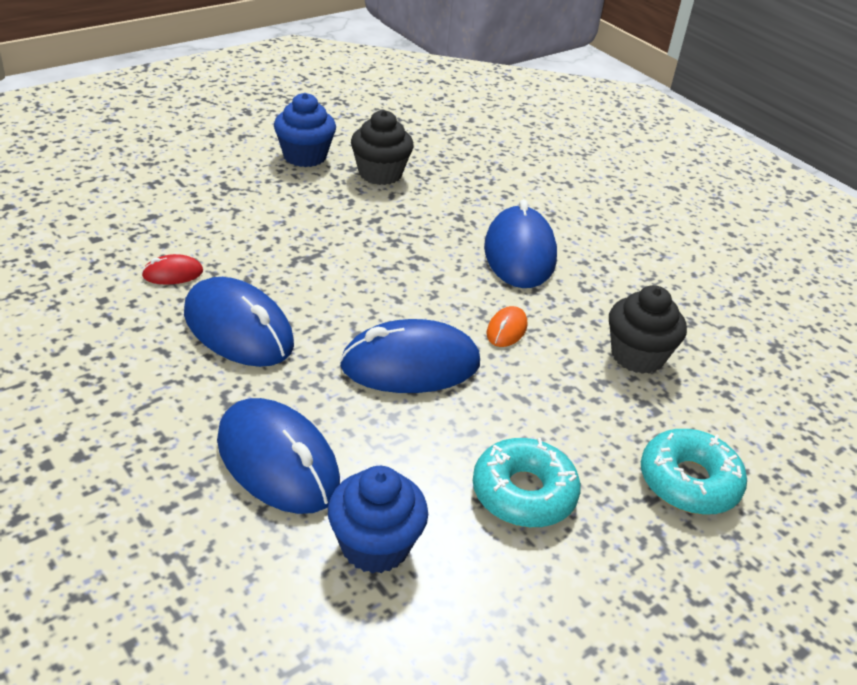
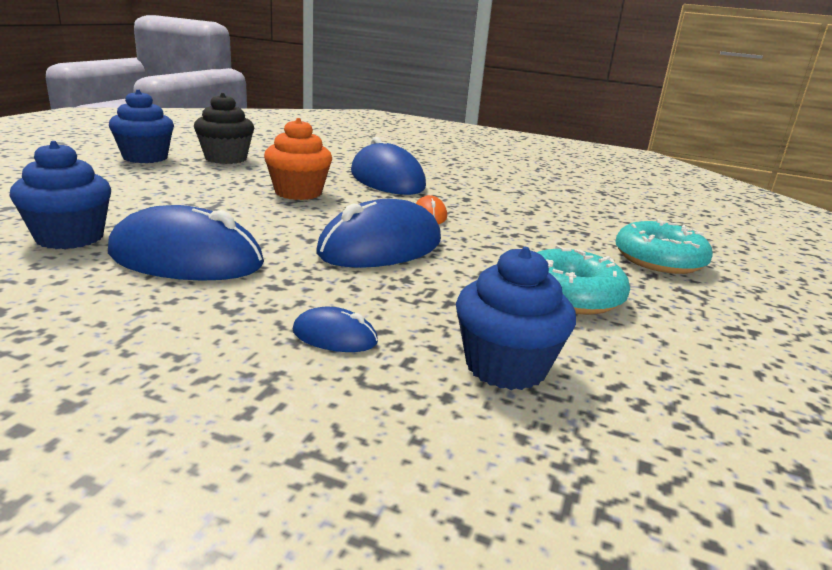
camera: 30 degrees left, 15 degrees down
(173, 273) = (70, 238): red mouse -> blue cupcake
(277, 461) = (334, 336): blue mouse -> blue mouse, size x0.46
(405, 255) = (298, 193): none -> orange cupcake
(637, 356) = (534, 210): black cupcake -> none

